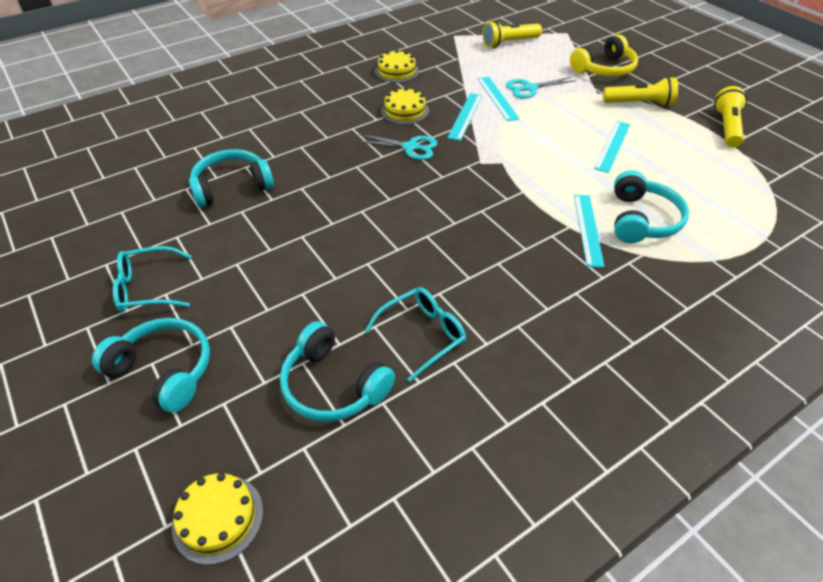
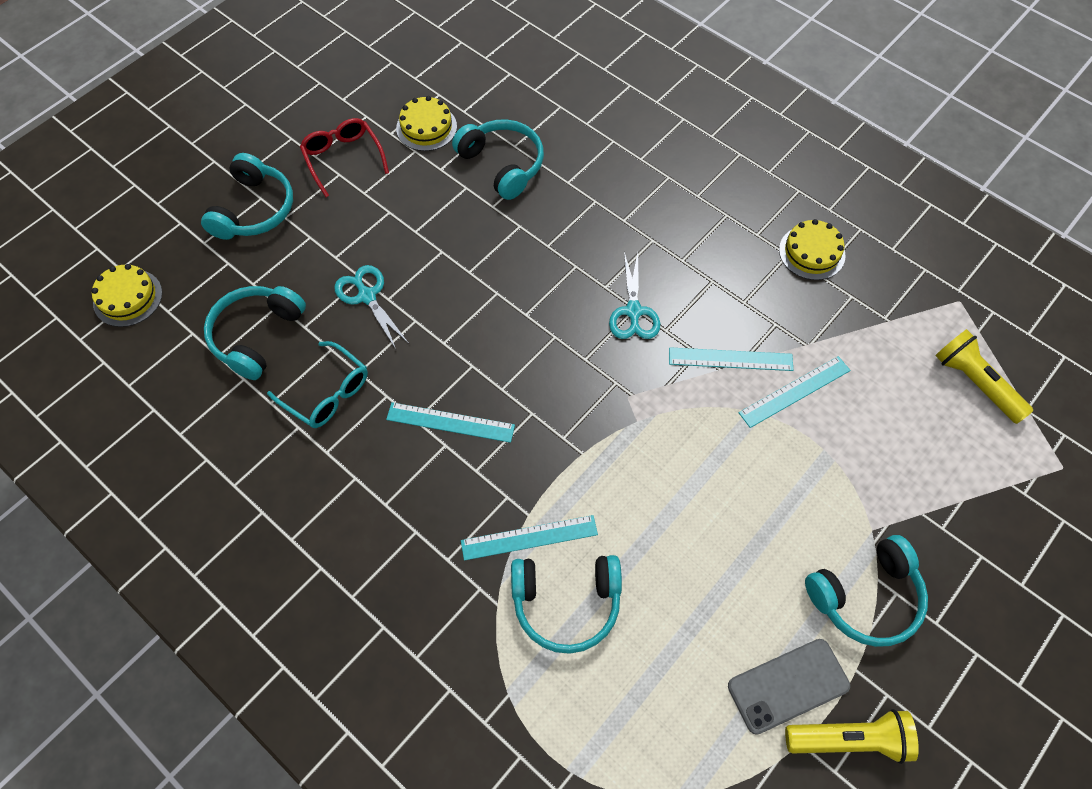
camera: 75 degrees right, 15 degrees up
(149, 288) = (343, 159): turquoise glasses -> red glasses
(405, 111) = (714, 286): yellow cake -> yellow cake (426, 127)
(530, 88) = (842, 431): turquoise scissors -> turquoise scissors (367, 296)
(604, 69) = (958, 537): yellow headphones -> none
(612, 146) = (727, 560): turquoise ruler -> turquoise ruler (450, 422)
(639, 104) = (866, 597): yellow flashlight -> turquoise headphones
(696, 141) = (788, 686): none -> grey phone

